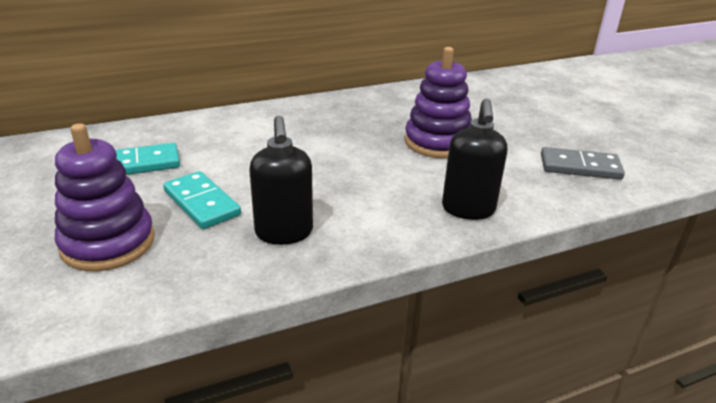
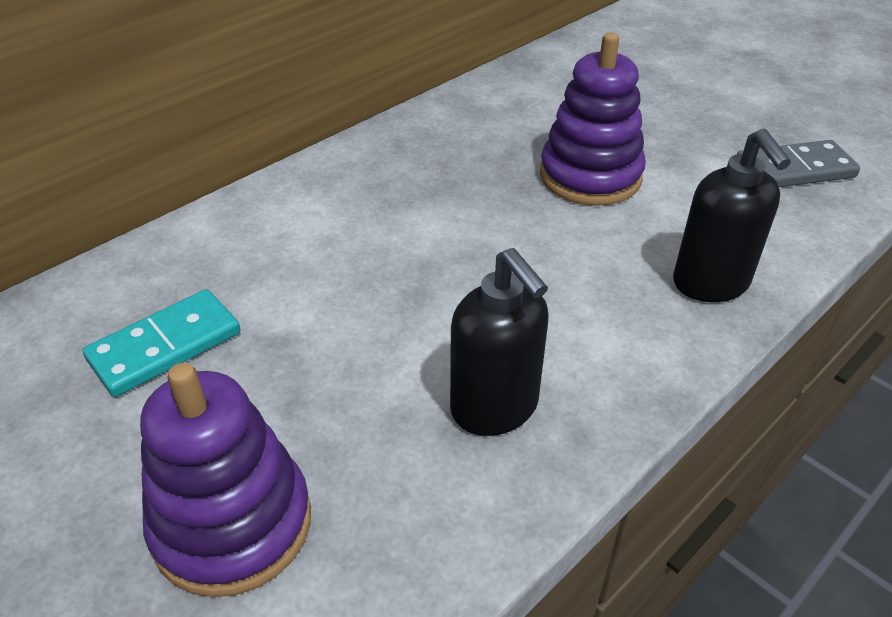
camera: 20 degrees left, 10 degrees up
(201, 203) = (328, 392): turquoise domino -> none

